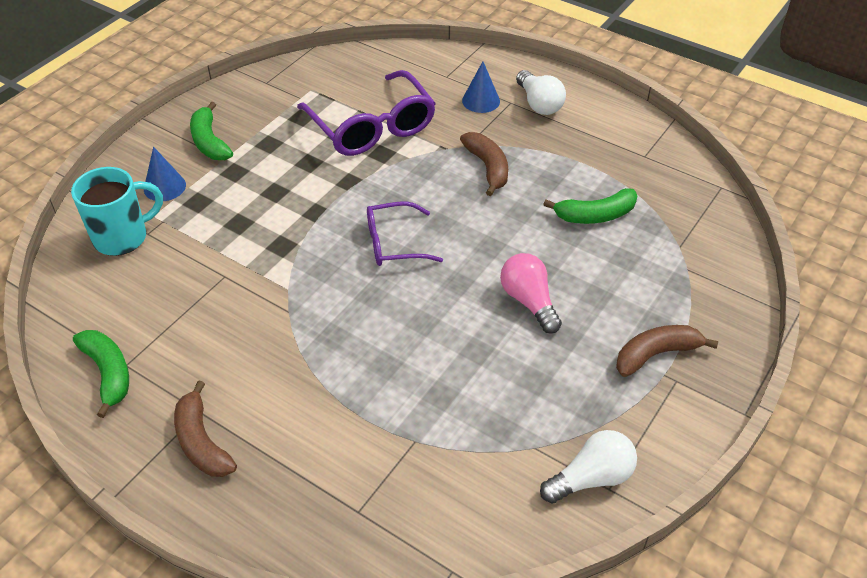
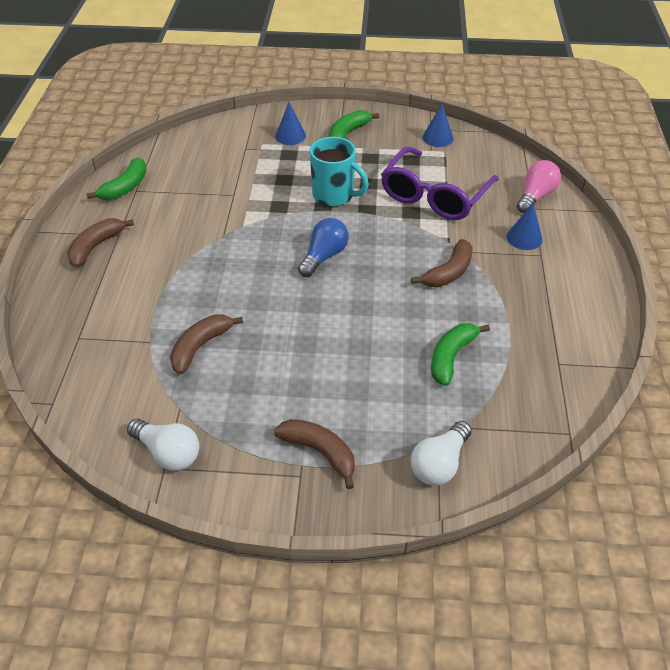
camera: 60 degrees right, 0 degrees up
(122, 237) = (234, 141): turquoise mug -> turquoise mug (334, 195)
(285, 84) = (437, 138): none -> blue cone
(394, 243) = (324, 256): purple glasses -> blue light bulb
(455, 397) = (200, 346): none -> brown banana
(529, 301) = (321, 352): pink light bulb -> pink light bulb (535, 196)
(539, 104) = (557, 272): white light bulb -> white light bulb (439, 463)
(595, 215) = (451, 357): green banana -> green banana turned 75 degrees clockwise

